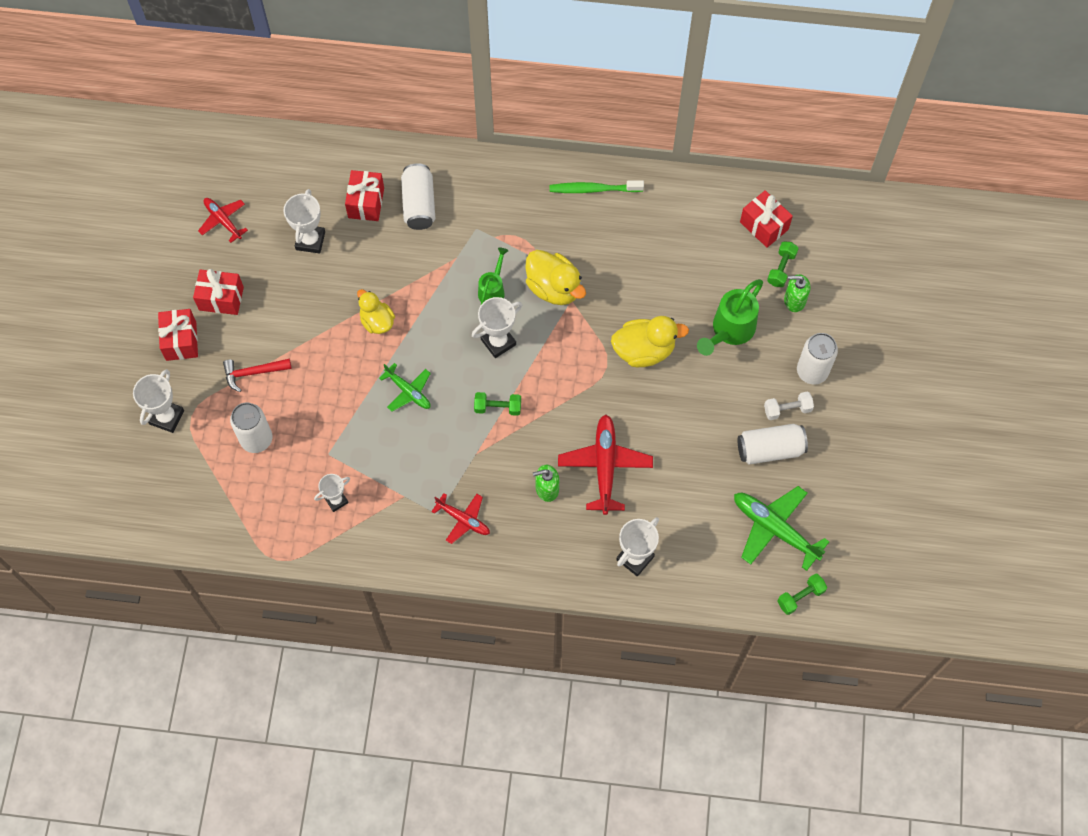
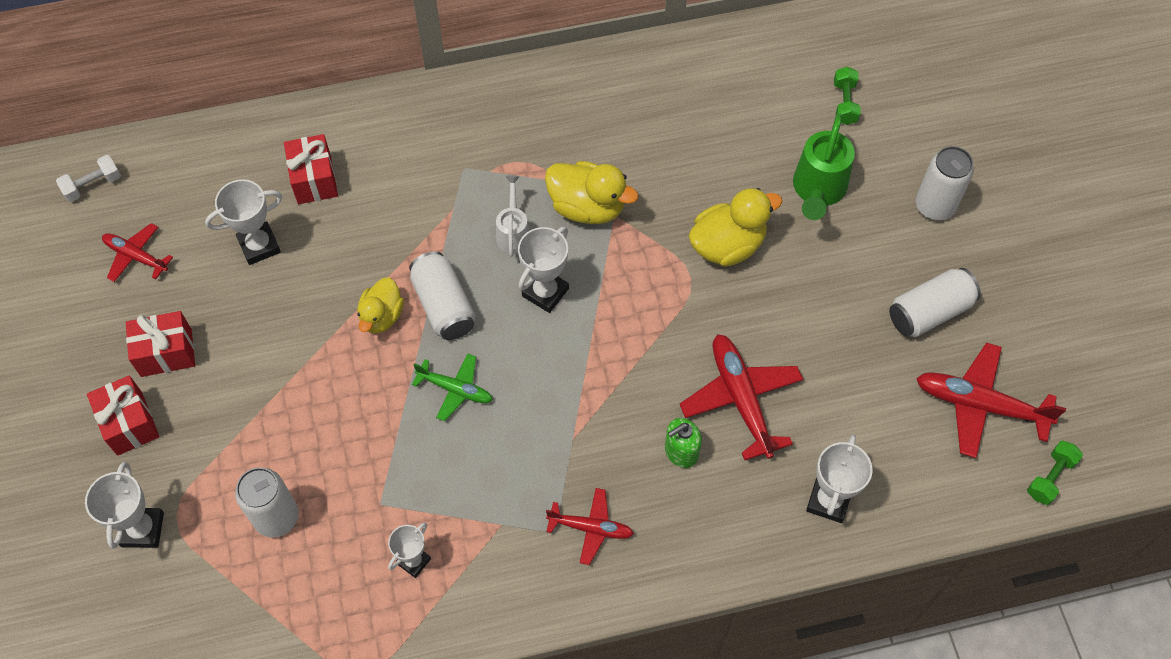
camera: 20 degrees left, 5 degrees down
(253, 373) = (242, 432): red hammer -> none
(310, 241) = (259, 246): white trophy -> white trophy turned 75 degrees clockwise
(377, 321) = (382, 316): yellow duck -> yellow duck turned 105 degrees counterclockwise
(419, 204) = (381, 161): white can -> white can (444, 305)
(493, 290) = (513, 233): green watering can -> white watering can
(498, 407) = (577, 372): green dumbbell -> none
(593, 189) = (587, 82): green toothbrush -> none
(764, 226) = (803, 62): red gift -> none
(775, 529) = (980, 405): green plane -> red plane
(787, 409) = (927, 259): white dumbbell -> white dumbbell (93, 185)
(794, 300) = (876, 133): green soap dispenser -> none

